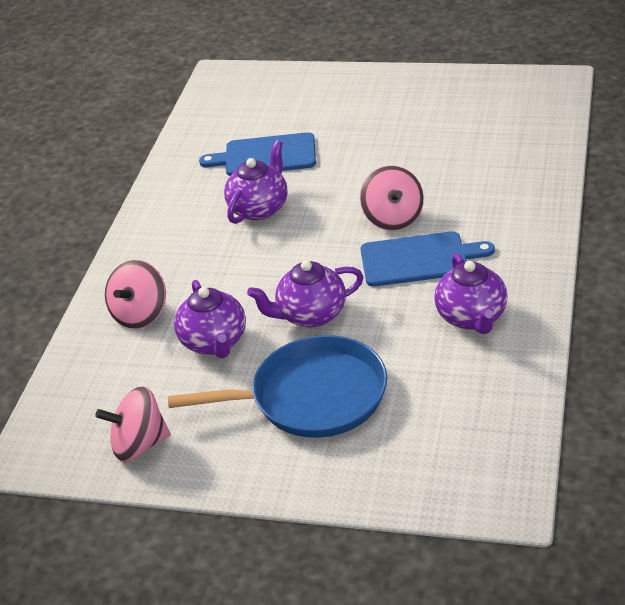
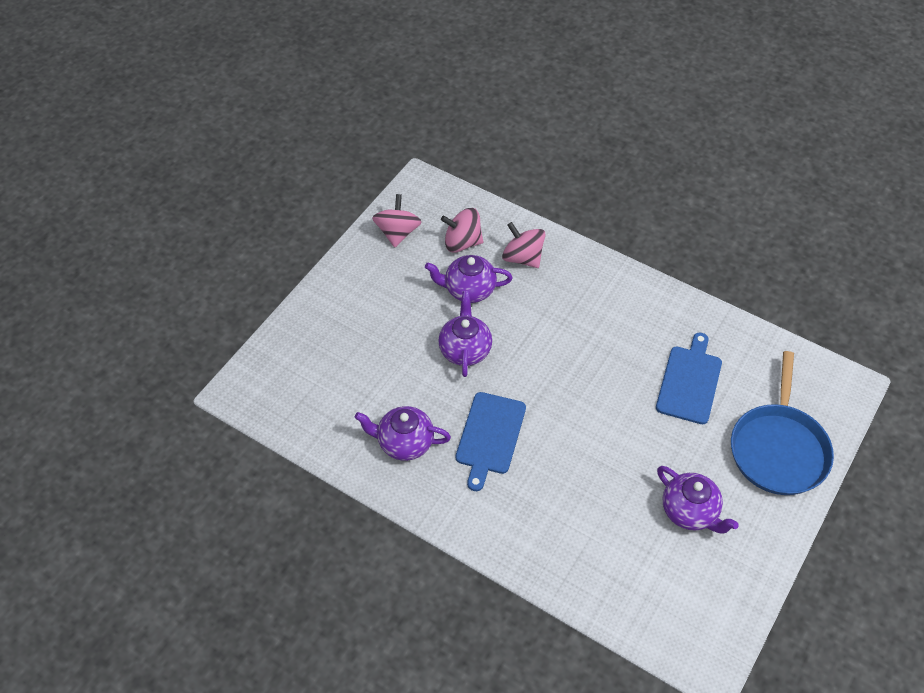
camera: 105 degrees right, 15 degrees up
(259, 208) = (613, 356): purple teapot -> purple teapot (690, 512)
(312, 397) = (384, 326): blue pan -> blue pan (778, 448)
(393, 218) = (551, 439): pink spinning top -> pink spinning top (462, 242)

